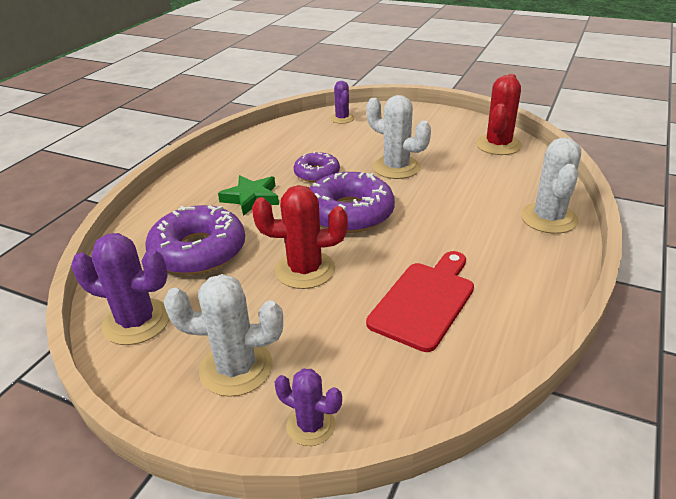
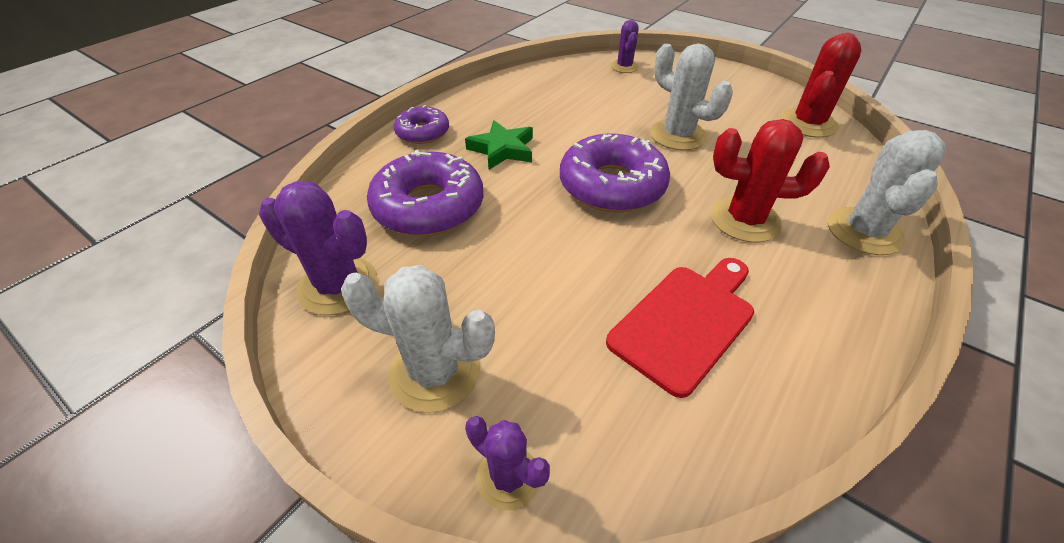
camera: 10 degrees right, 10 degrees up
(305, 270) = (545, 252): red cactus -> red cactus (745, 220)
(317, 173) = (583, 129): purple donut -> purple donut (422, 132)

